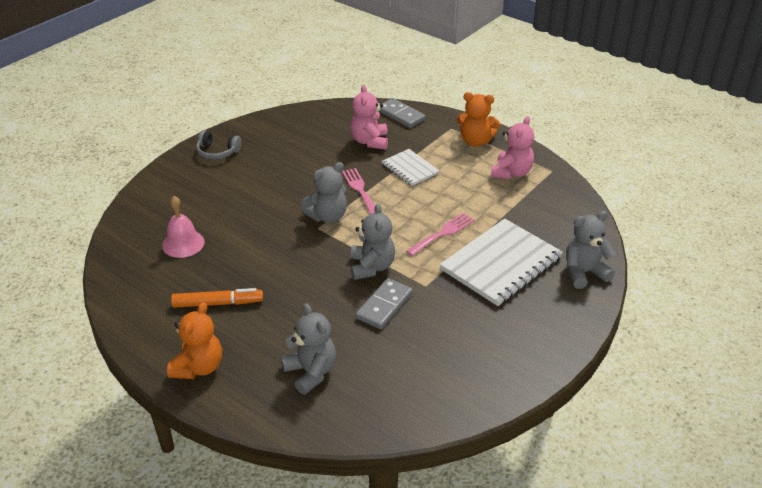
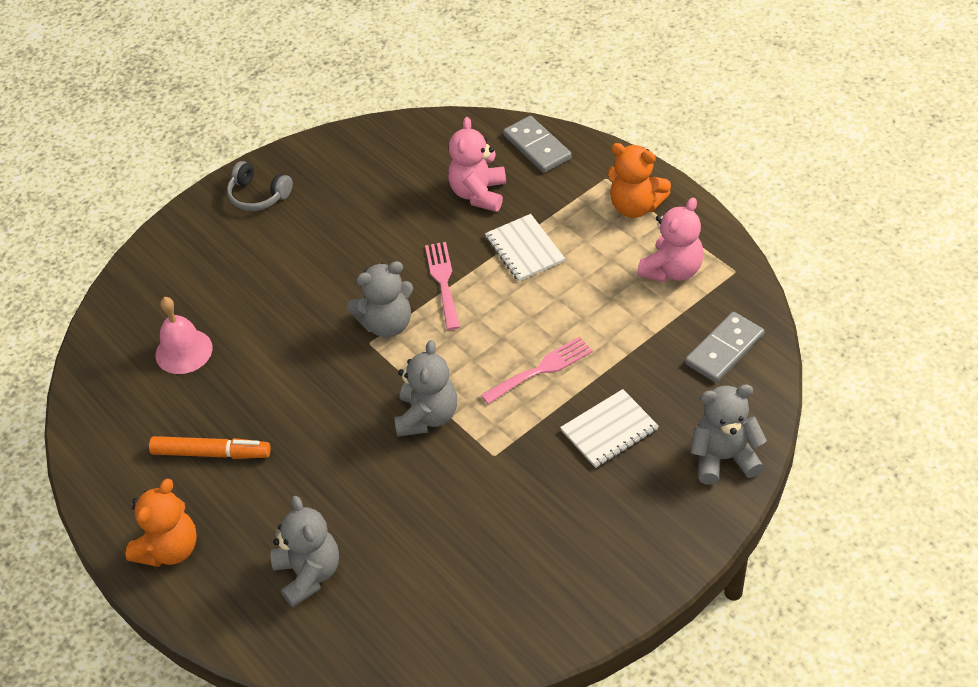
camera: 15 degrees right, 10 degrees up
(384, 306) = (429, 482): grey domino -> grey domino (724, 350)
(501, 263) = (609, 430): white notebook -> white notebook, size x0.54

